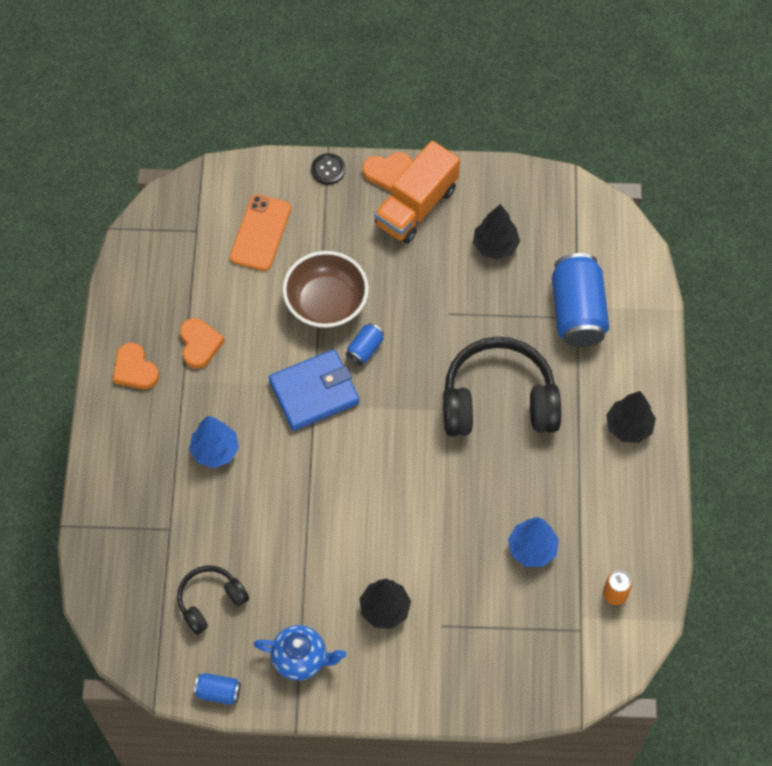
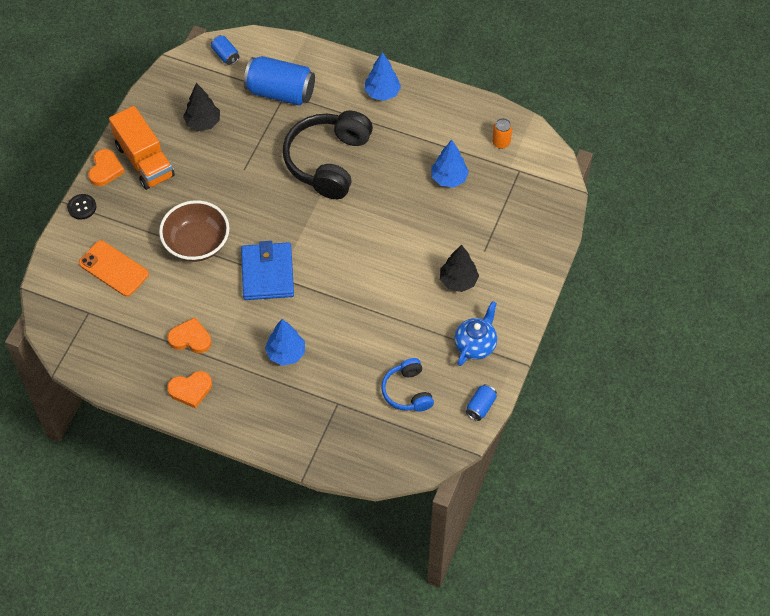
camera: 70 degrees left, 5 degrees down
(210, 601) = (407, 391): black headphones -> blue headphones
(365, 349) = (247, 230): blue can -> blue can (225, 55)
(628, 426) = (382, 93): black tree -> blue tree

